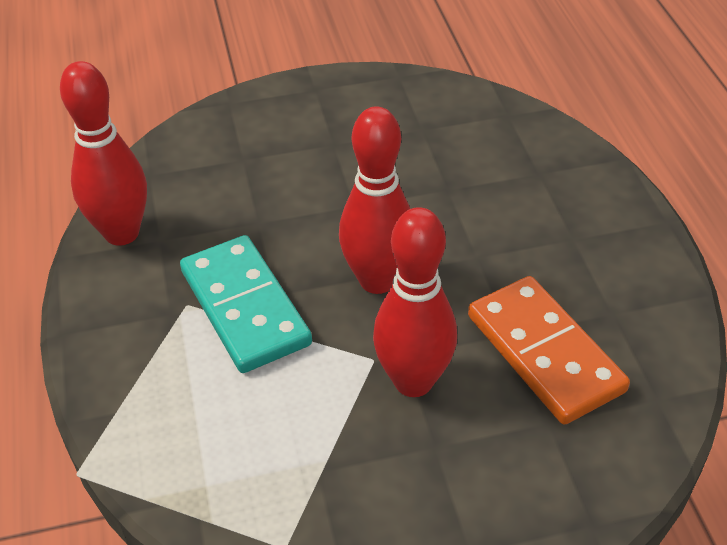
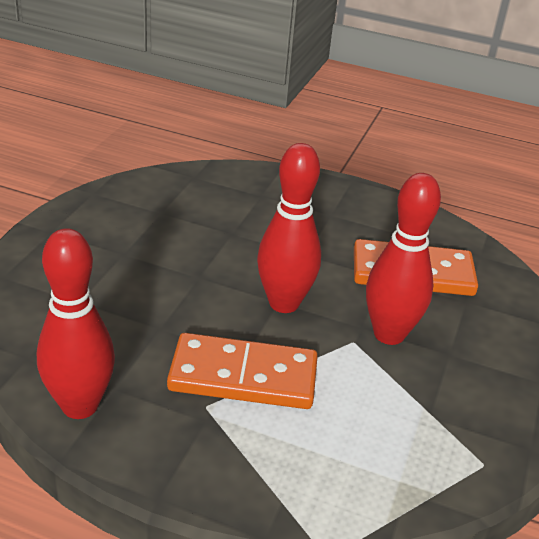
camera: 60 degrees left, 10 degrees down
(244, 307) = (243, 376): turquoise domino -> orange domino

